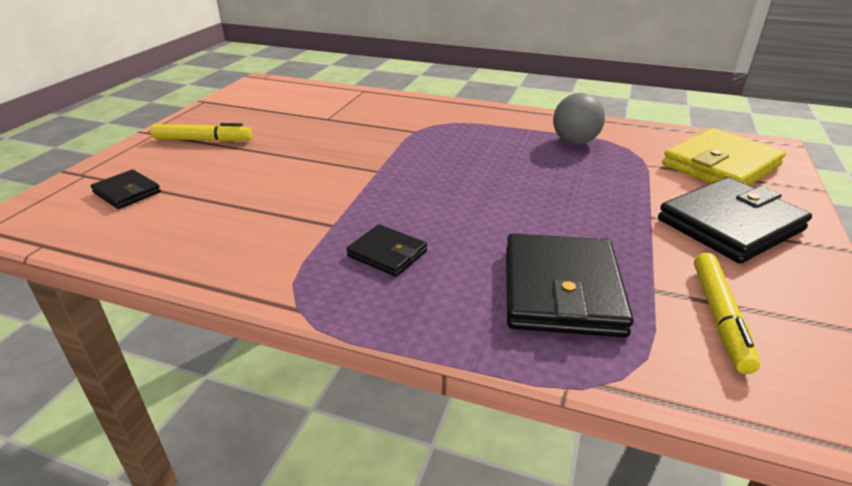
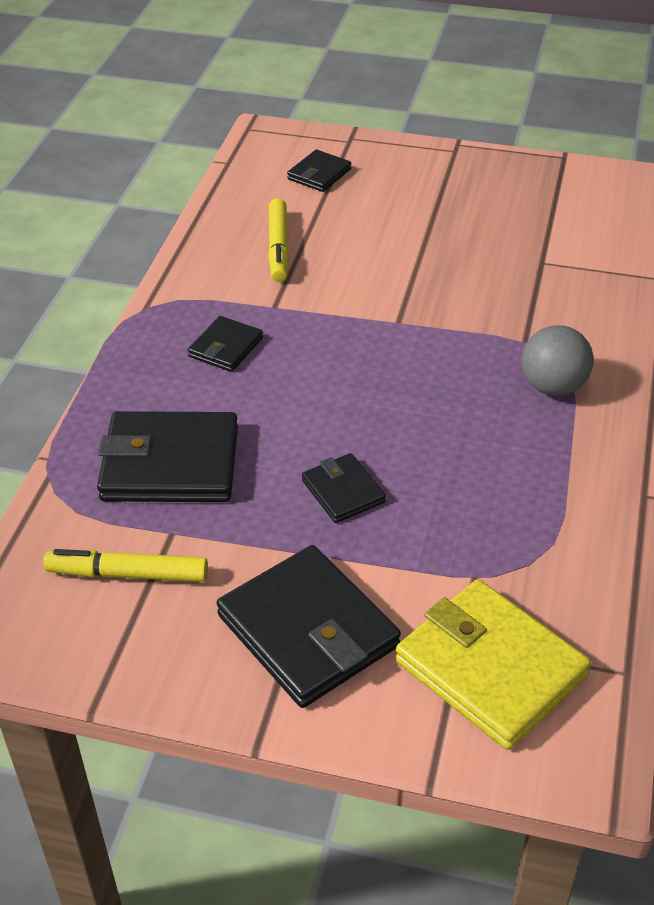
camera: 85 degrees right, 10 degrees up
(203, 140) = (447, 186): yellow marker -> yellow marker (278, 247)
(574, 142) = (535, 504): grey ball -> grey ball (553, 387)
(579, 203) = (343, 491): none -> black wallet

